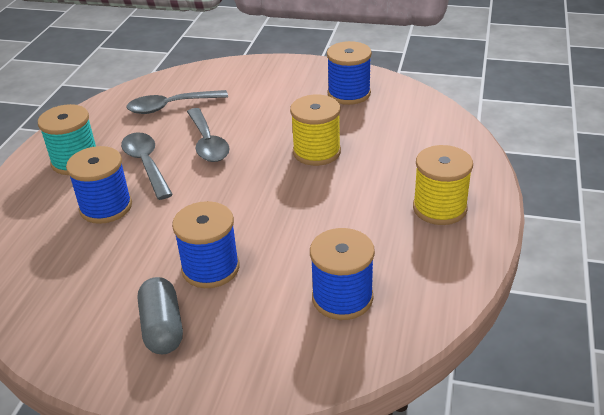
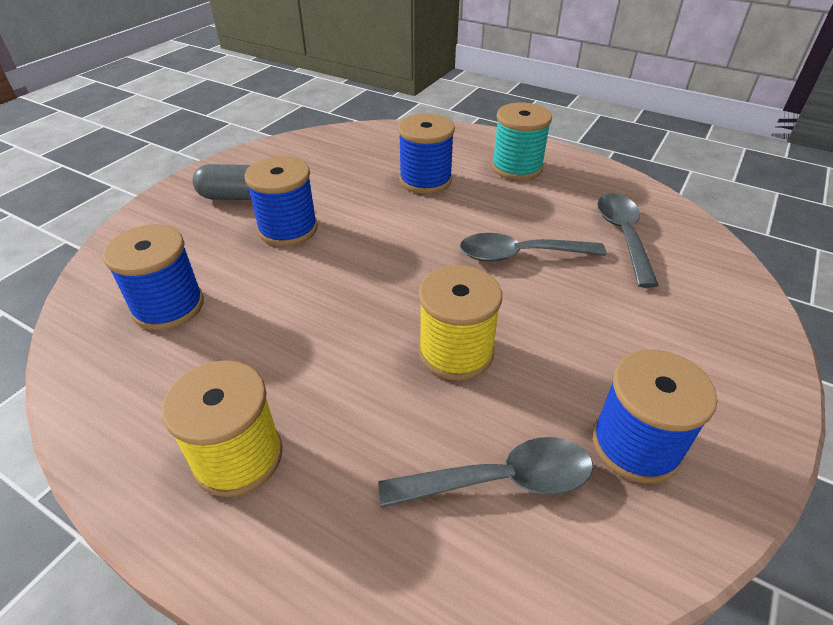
camera: 105 degrees right, 5 degrees up
(146, 164) = (491, 207): grey spoon -> grey spoon (501, 480)

